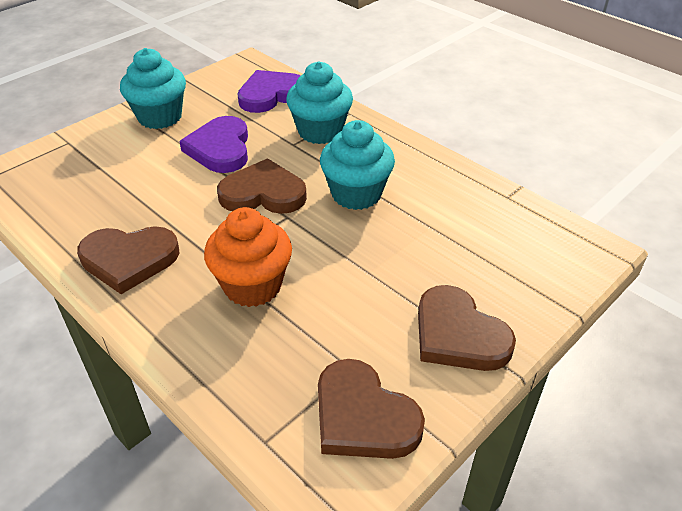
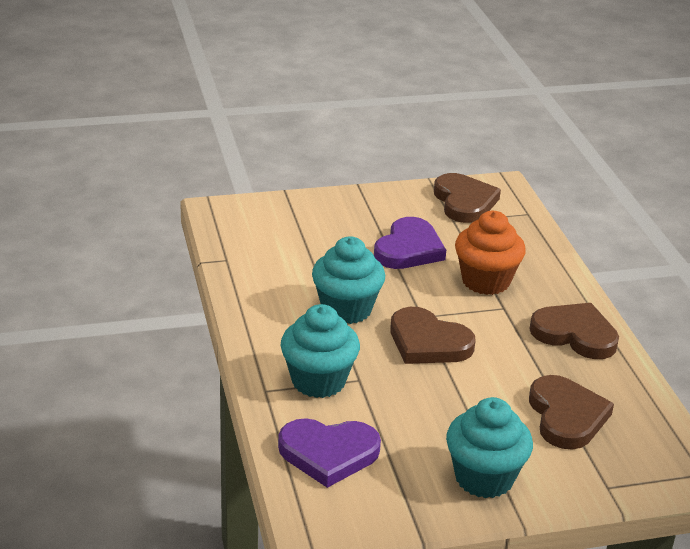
camera: 150 degrees left, 10 degrees down
(220, 148) = (438, 405): purple heart -> purple heart (409, 249)
(458, 335) = (371, 209): brown heart -> brown heart (566, 416)

